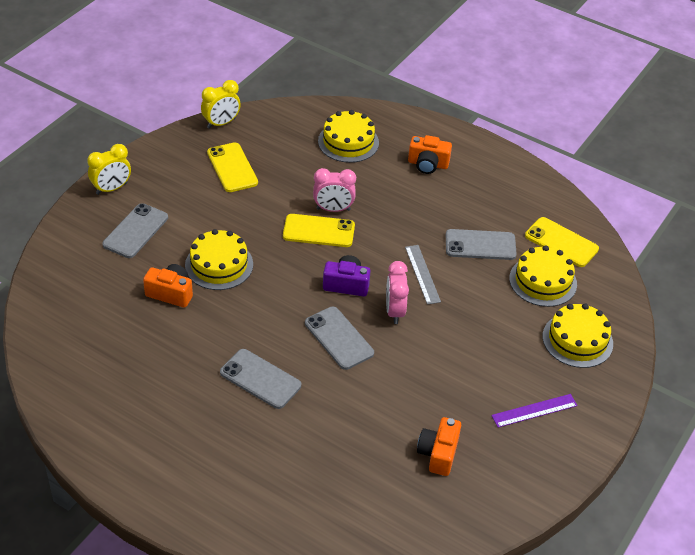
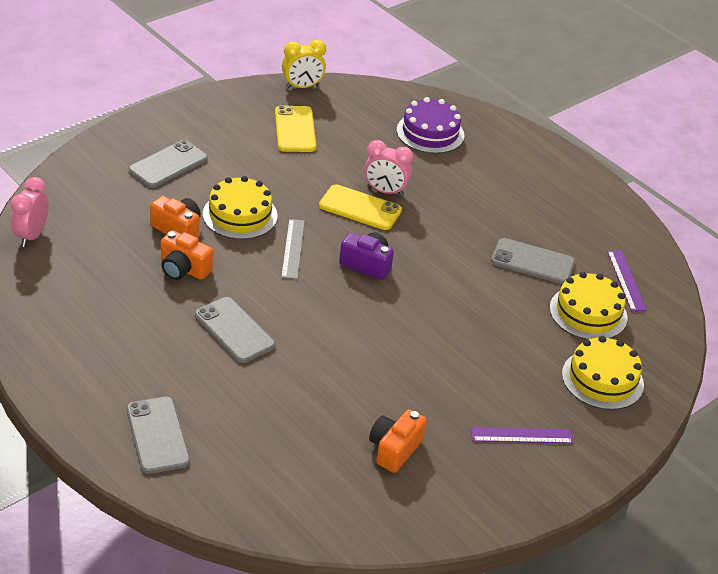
camera: 15 degrees right, 5 degrees down
(111, 188) = (161, 121): yellow clock -> none
(339, 338) = (335, 313): grey phone -> grey phone (157, 435)
(348, 142) = (430, 133): yellow cake -> purple cake
(394, 311) = (408, 302): pink clock -> pink clock (31, 236)
(422, 274) = (455, 274): grey ruler -> grey ruler (293, 248)
(428, 164) = (508, 172): orange camera -> orange camera (183, 269)
(561, 242) = (626, 280): yellow phone -> purple ruler

